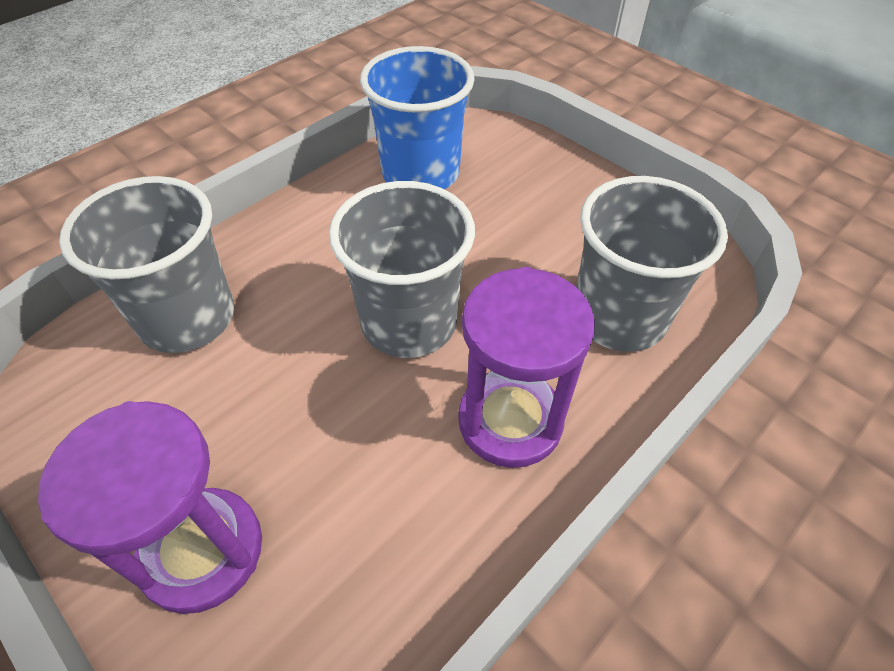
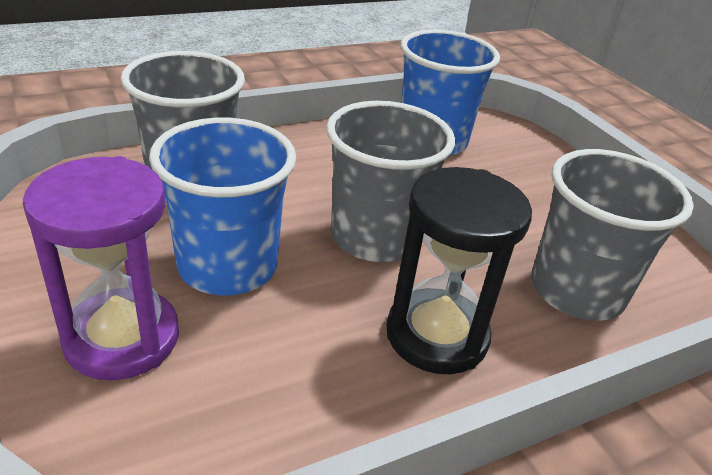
camera: 15 degrees right, 15 degrees down
(274, 417) = (227, 266): none -> blue cup
(510, 421) = (437, 335): purple hourglass -> black hourglass

